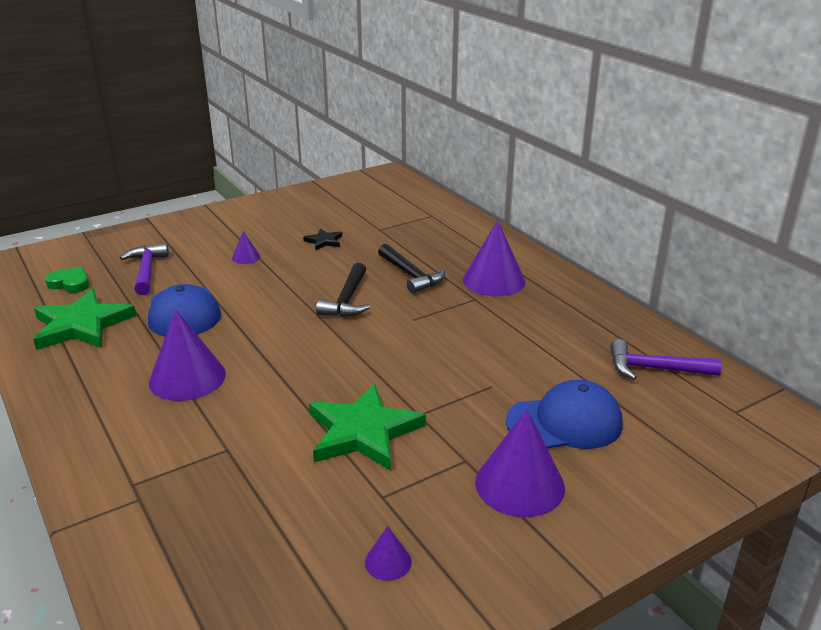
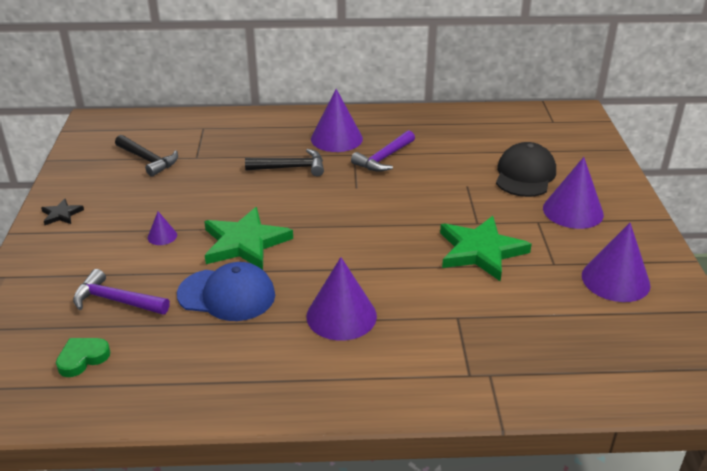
camera: 60 degrees left, 5 degrees up
(82, 325) = (185, 364): green star -> green star (245, 243)
(324, 241) = (183, 189): black star -> black star (61, 214)
(347, 300) = (298, 206): black hammer -> black hammer (148, 160)
(388, 562) = (615, 280): purple cone -> purple cone, size x2.12
(565, 422) = (525, 175): blue cap -> black cap
(654, 369) = (494, 127): purple hammer -> purple hammer (384, 158)

